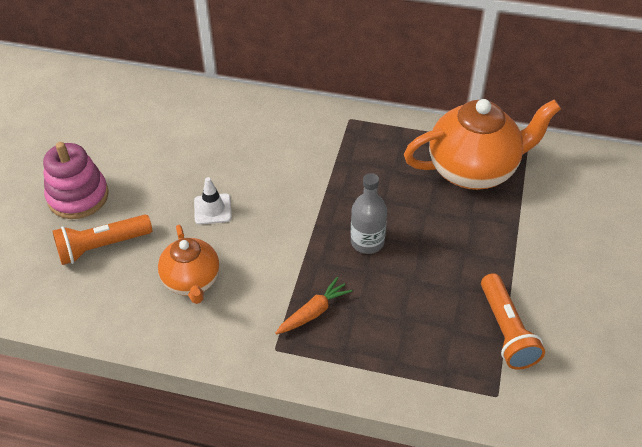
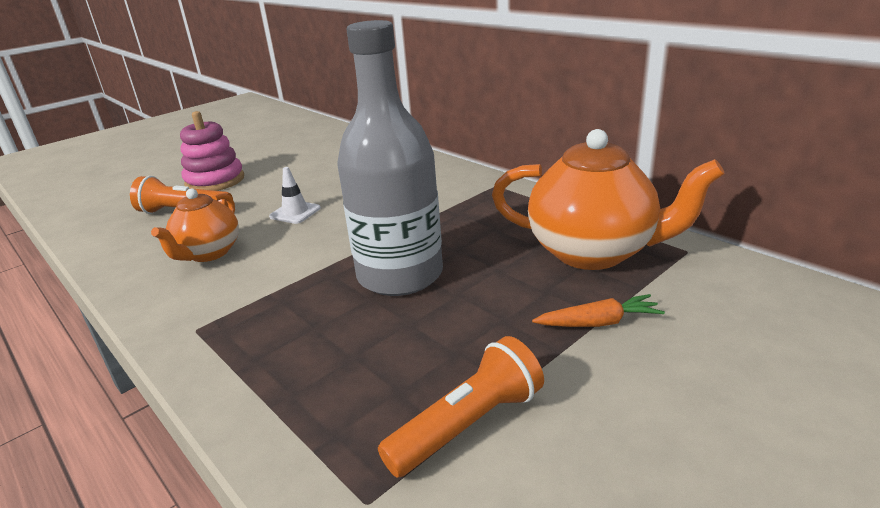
camera: 35 degrees right, 20 degrees down
(313, 312) = (271, 313): orange carrot -> orange carrot (598, 323)
(367, 242) = (400, 275): grey bottle -> grey bottle, size x1.96
(506, 331) = (468, 425): orange flashlight -> orange flashlight turned 150 degrees counterclockwise

